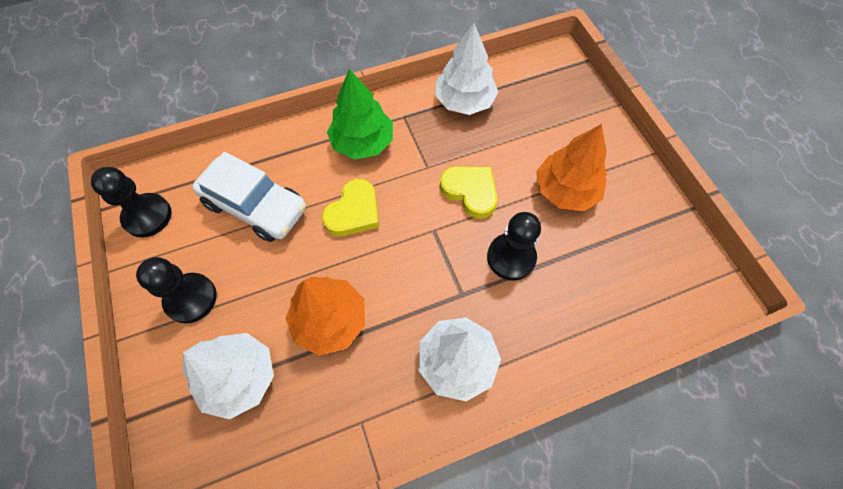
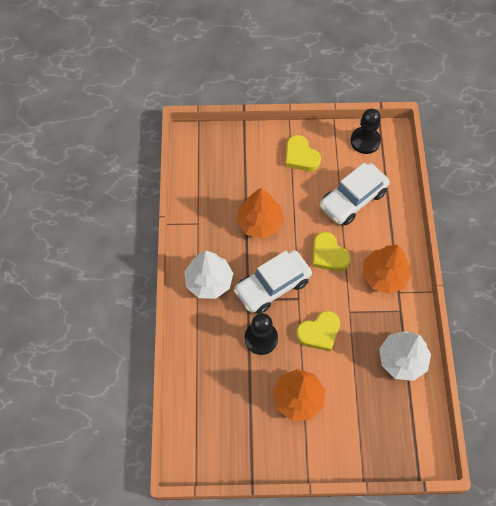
camera: 110 degrees right, 0 degrees up
(191, 298) = (300, 156): black pawn -> yellow heart
(239, 378) = (245, 172): white tree -> none
(362, 142) = (384, 276): green tree -> orange tree
(428, 268) = (272, 286): none -> white car

